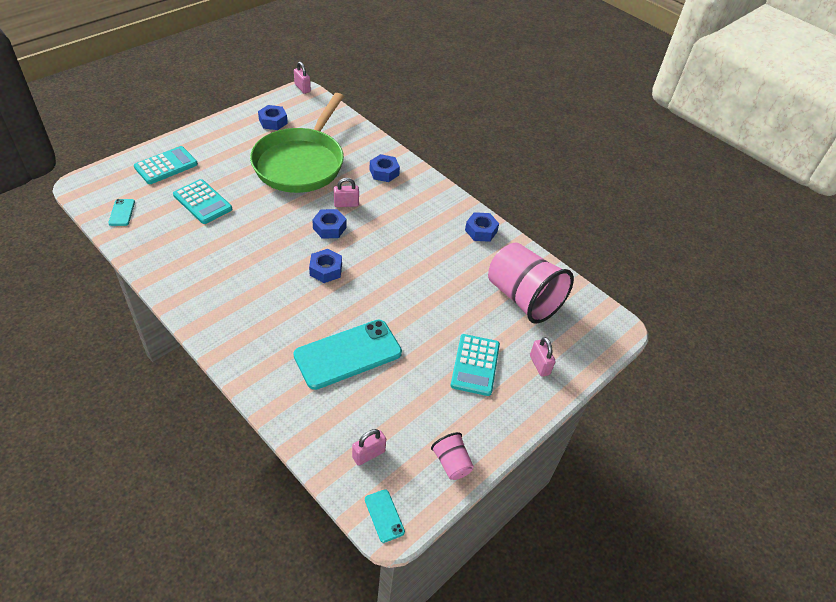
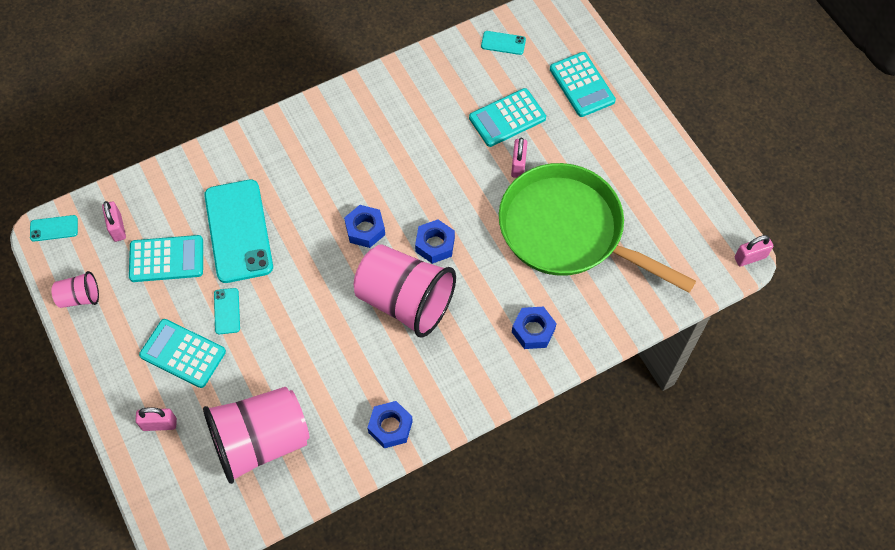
camera: 110 degrees right, 15 degrees up
(273, 121) = (665, 209): blue nut -> none
(346, 204) = (475, 271): pink padlock -> pink padlock (518, 165)
(382, 237) = (405, 301): none -> pink cup
(391, 402) = (166, 259): none -> turquoise calculator
(427, 344) = (227, 311): none -> turquoise phone

